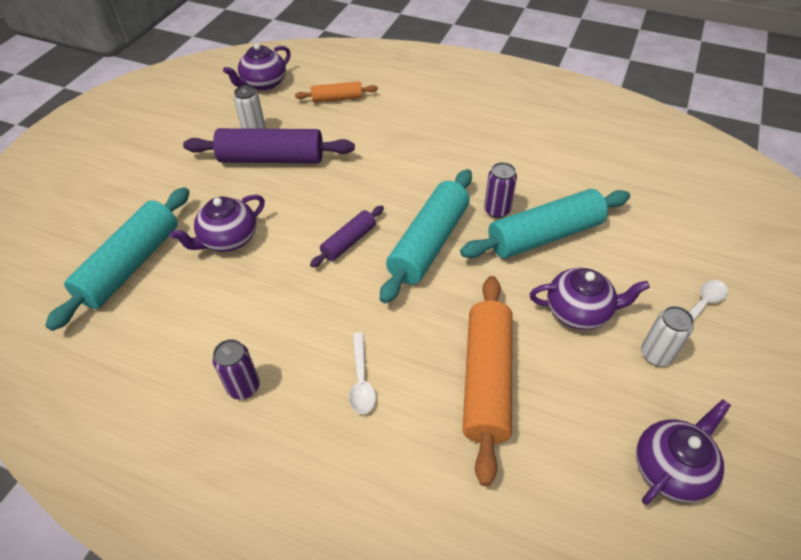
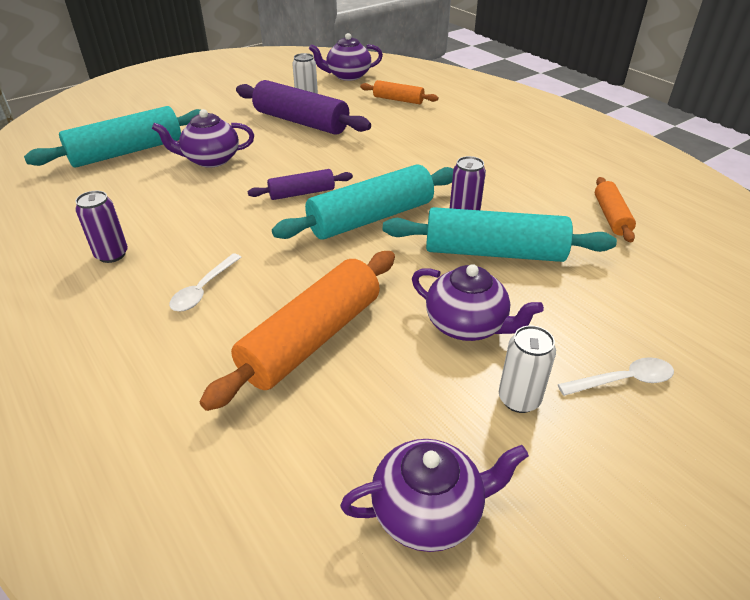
camera: 30 degrees right, 10 degrees down
(595, 165) = (611, 216): none -> orange rolling pin

